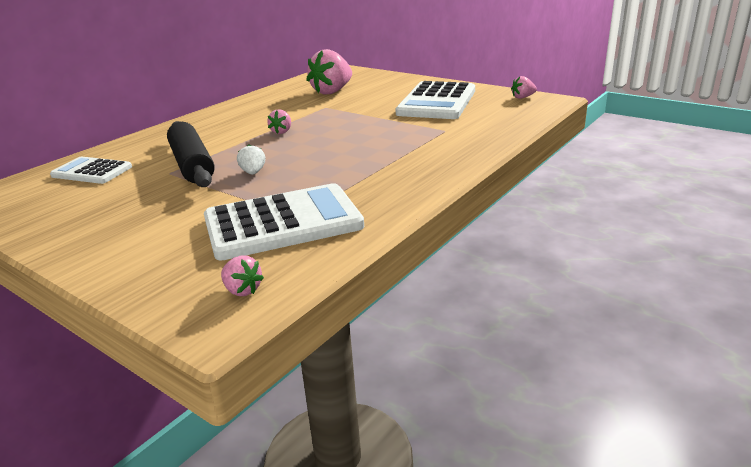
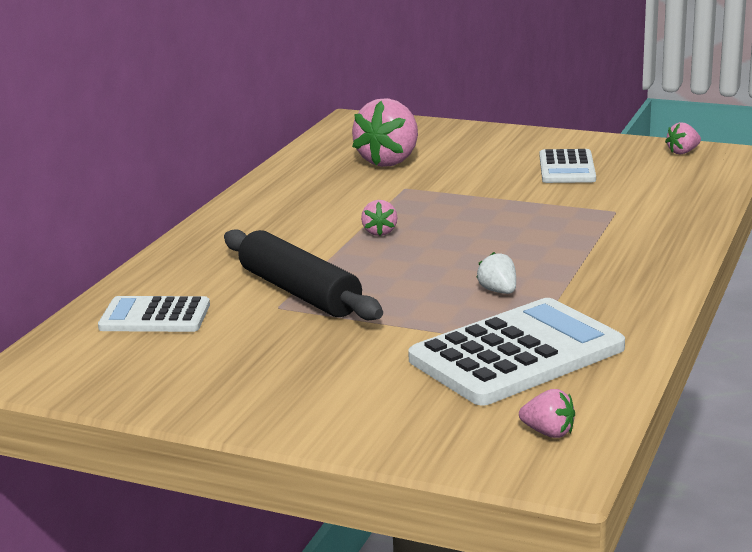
camera: 15 degrees left, 5 degrees down
(253, 172) = (404, 295): white strawberry -> white strawberry (498, 291)
(437, 102) = (567, 168): white calculator -> white calculator, size x0.57

